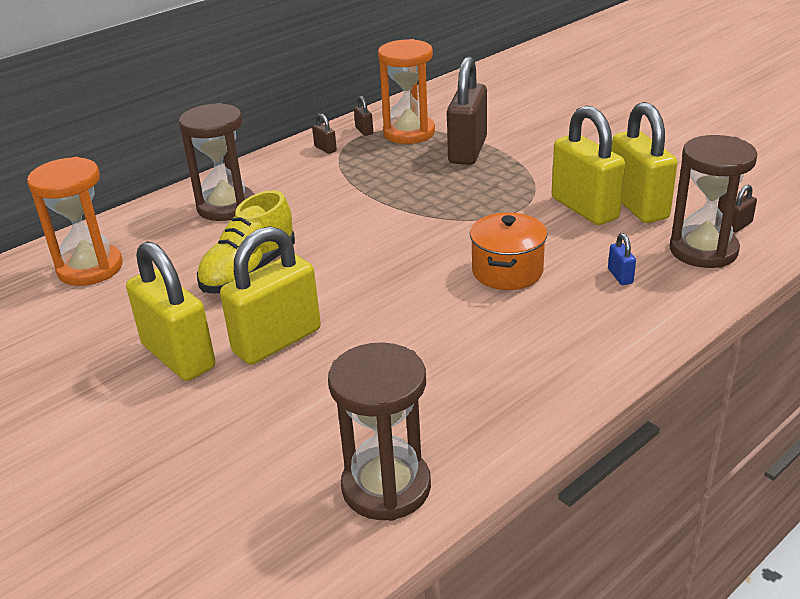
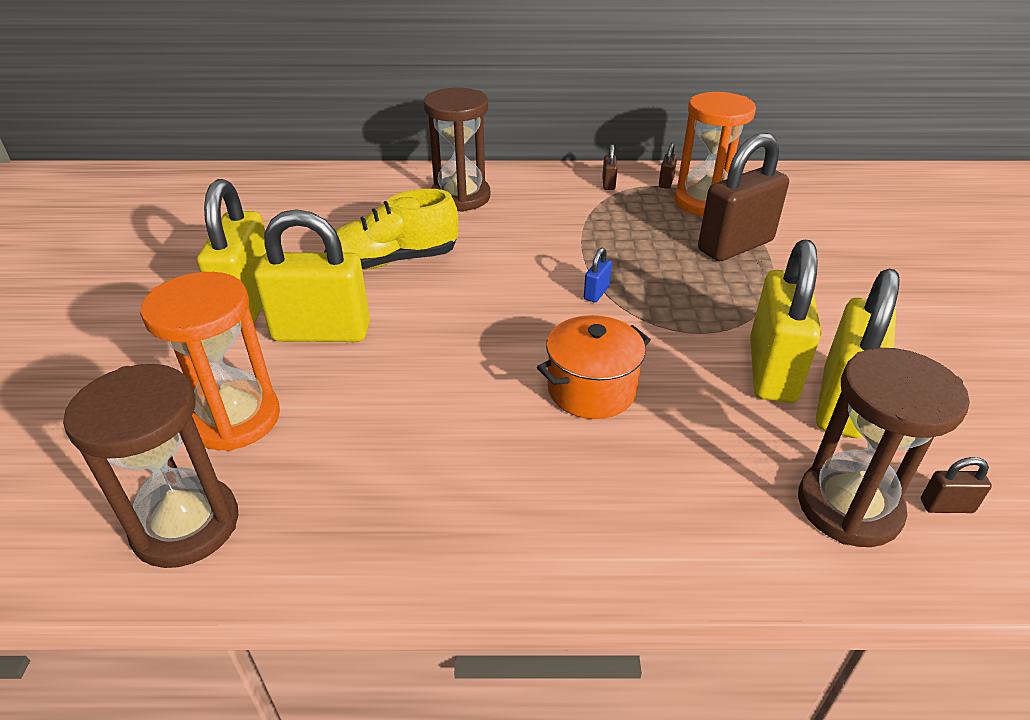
camera: 40 degrees right, 5 degrees up
(90, 268) = (307, 199): orange hourglass -> orange hourglass (235, 419)
(620, 276) = (699, 471): blue padlock -> blue padlock (596, 293)

